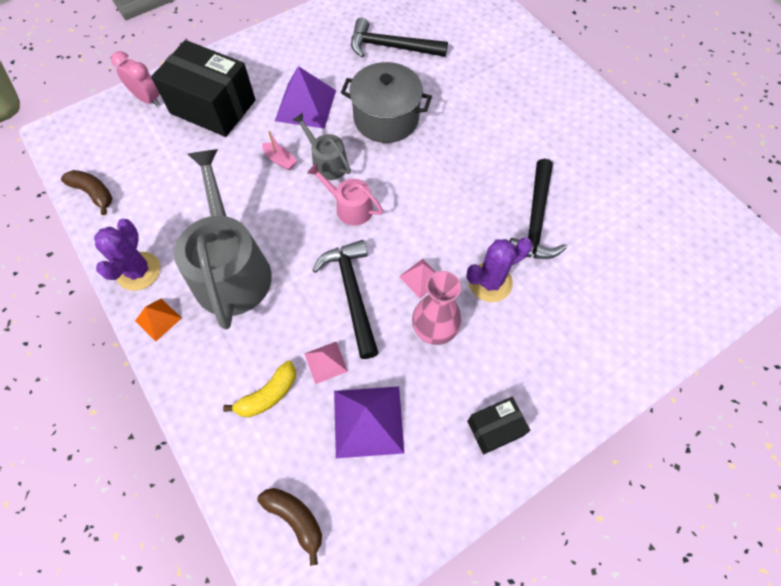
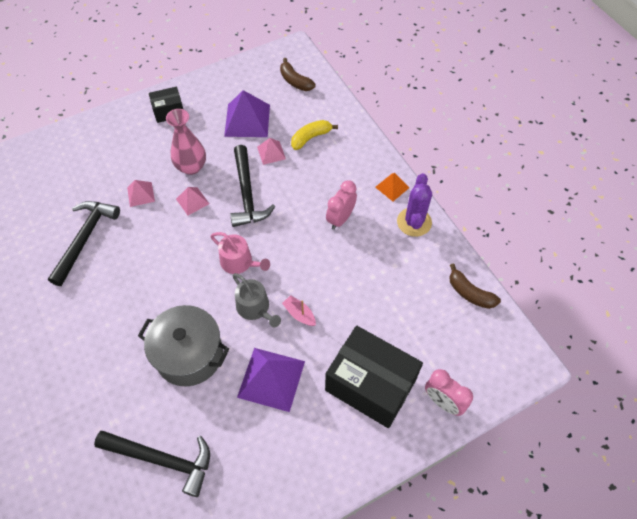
camera: 175 degrees left, 5 degrees down
(231, 268) = (340, 219): grey watering can -> pink clock
(490, 282) = (141, 194): purple cactus -> pink pyramid

